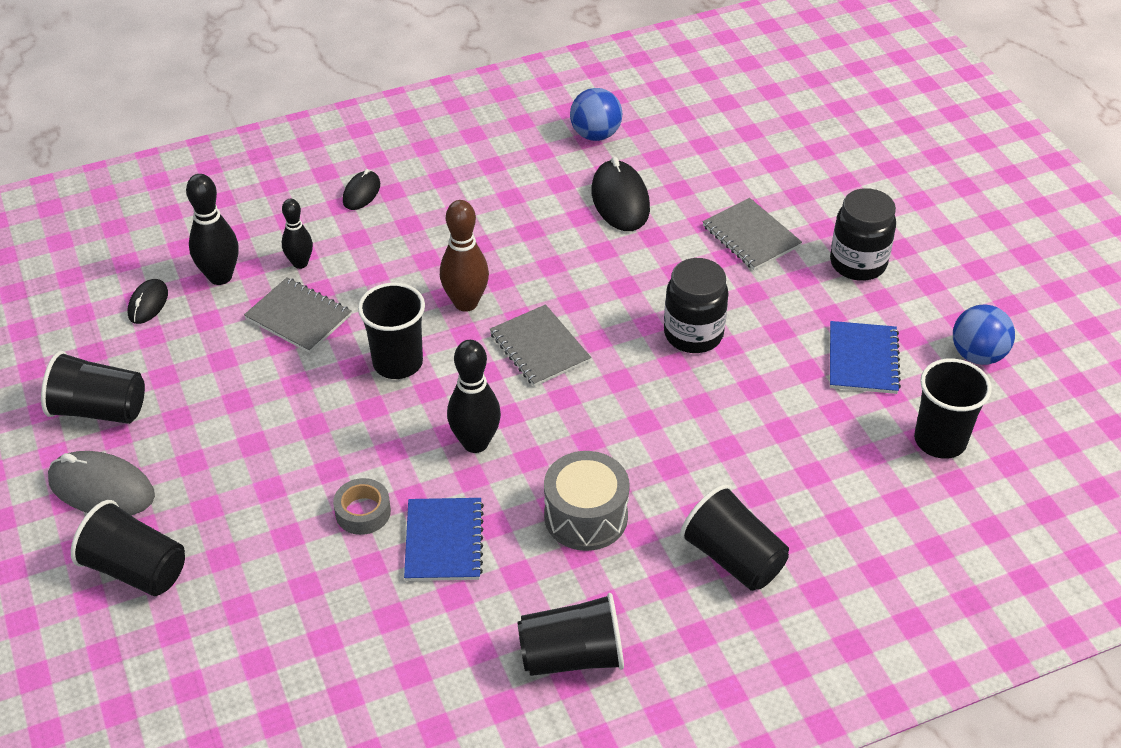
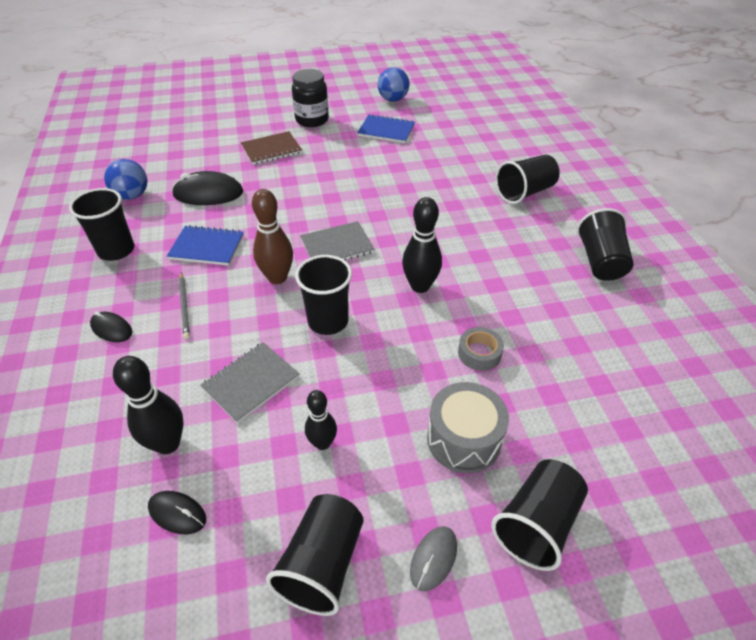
camera: 80 degrees left, 0 degrees up
(101, 489) = (433, 559): grey mouse -> grey mouse, size x0.57
(300, 263) = (181, 378): black bowling pin -> black bowling pin (322, 443)
(403, 237) = (184, 306): none -> grey pencil
(444, 541) = (509, 310): blue notebook -> blue notebook (207, 247)
(586, 516) = (491, 243): grey drum -> grey drum (463, 439)
(693, 334) = (347, 182): black jar -> none
(751, 236) = (271, 150): grey notebook -> brown notebook
(940, 440) = (448, 119): black cup -> black cup (116, 250)

